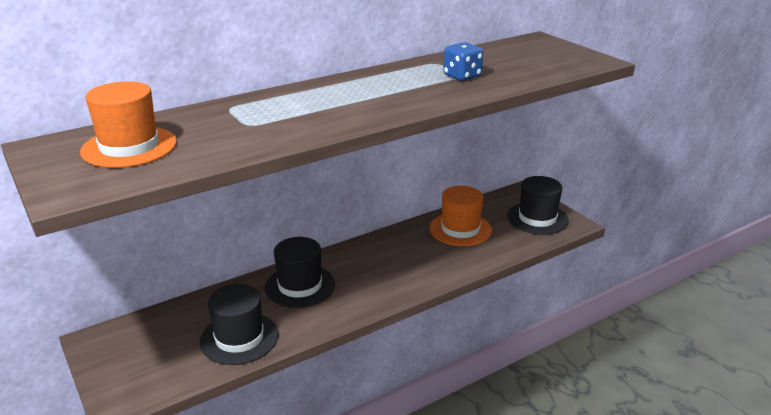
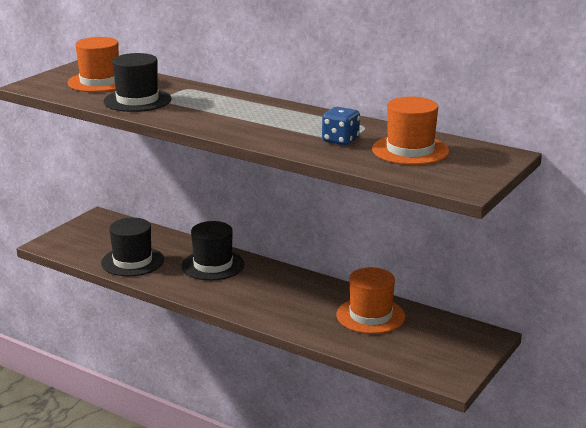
camera: 65 degrees right, 5 degrees down
(506, 60) = (410, 150): none -> orange hat
(537, 218) = (438, 355): black hat -> black hat (137, 100)

